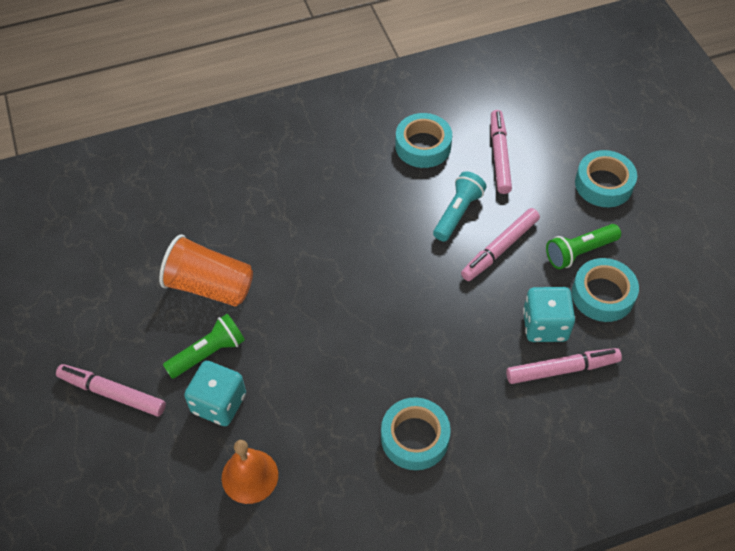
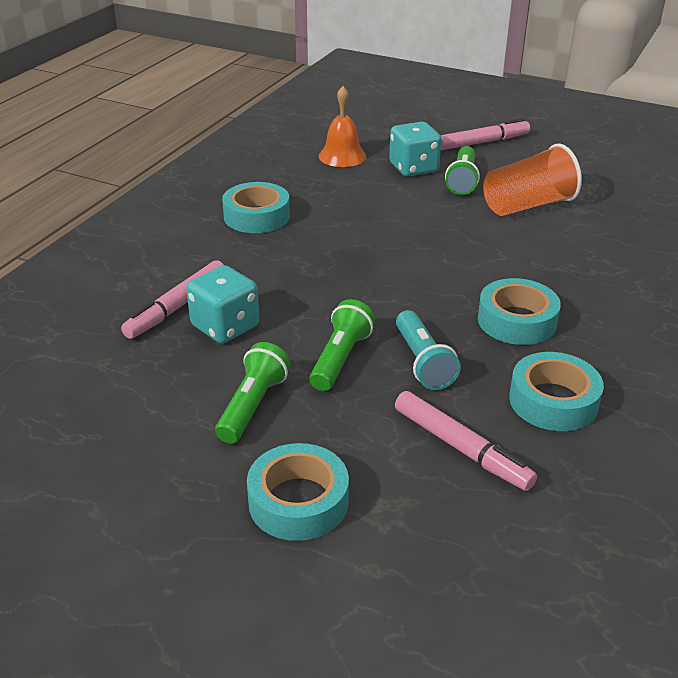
camera: 135 degrees right, 20 degrees down
(499, 248) = (340, 358): pink marker -> green flashlight
(602, 295) = (189, 382): turquoise tape -> turquoise tape (516, 321)

